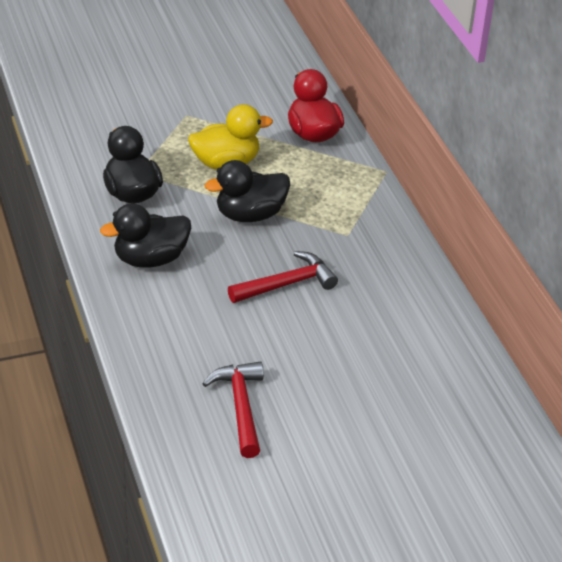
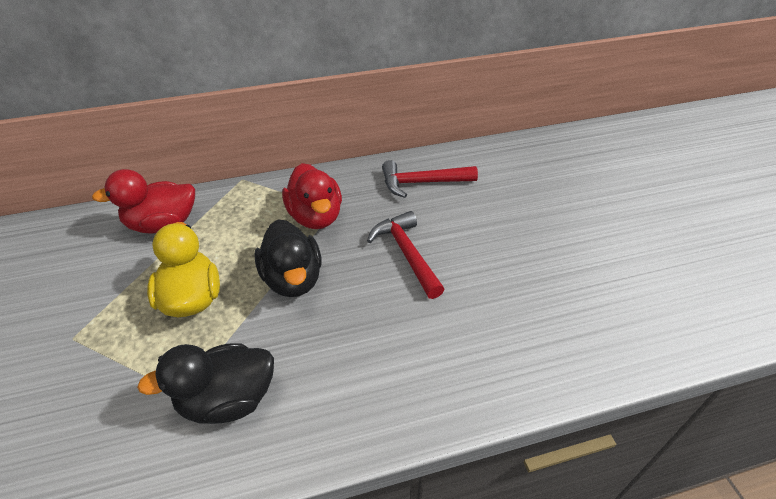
camera: 85 degrees left, 5 degrees up
(150, 259) = (365, 375): black duck -> none
(241, 407) = (589, 293): red hammer -> red hammer (422, 182)
(334, 223) = (315, 216): none -> red duck

